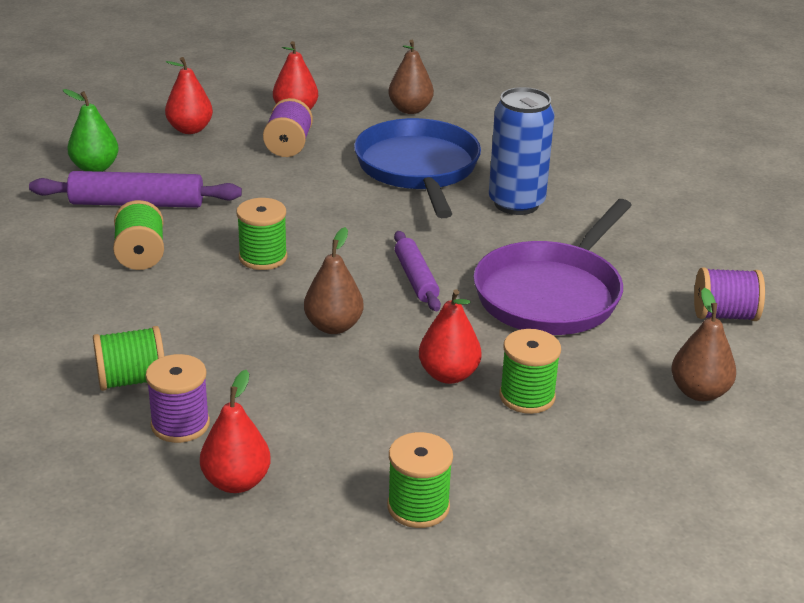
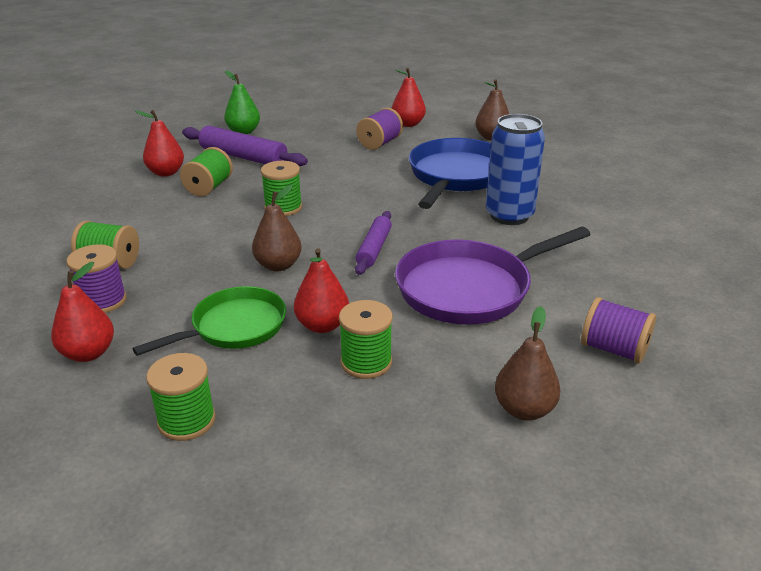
camera: 30 degrees right, 0 degrees up
(190, 129) = (327, 121): red pear -> red pear (166, 172)
(361, 405) = (233, 327): none -> green pan

